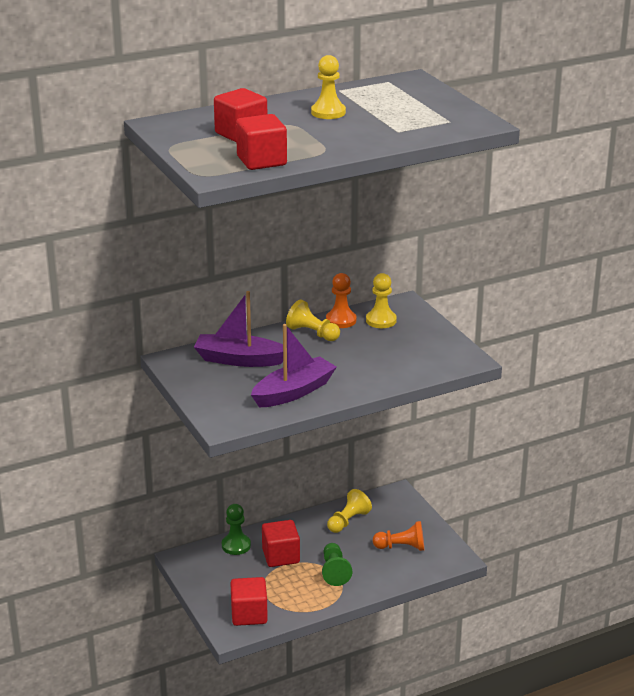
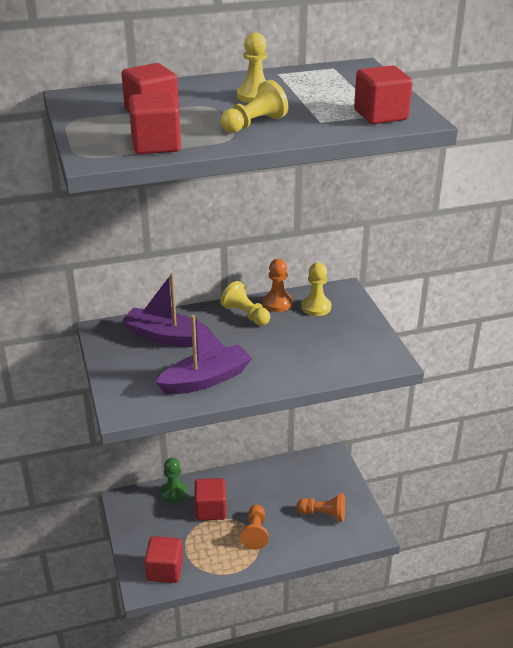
camera: 10 degrees right, 5 degrees up
(334, 571) = (255, 533): green pawn -> orange pawn
(348, 521) = (281, 480): yellow pawn -> yellow pawn (254, 124)
(449, 122) = (380, 115): none -> red cube

